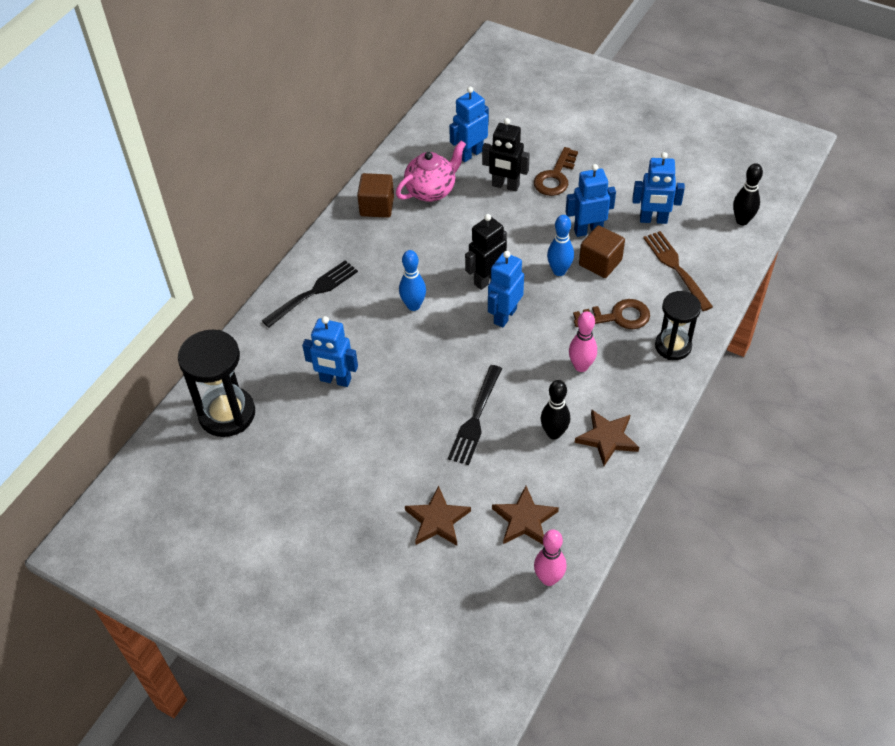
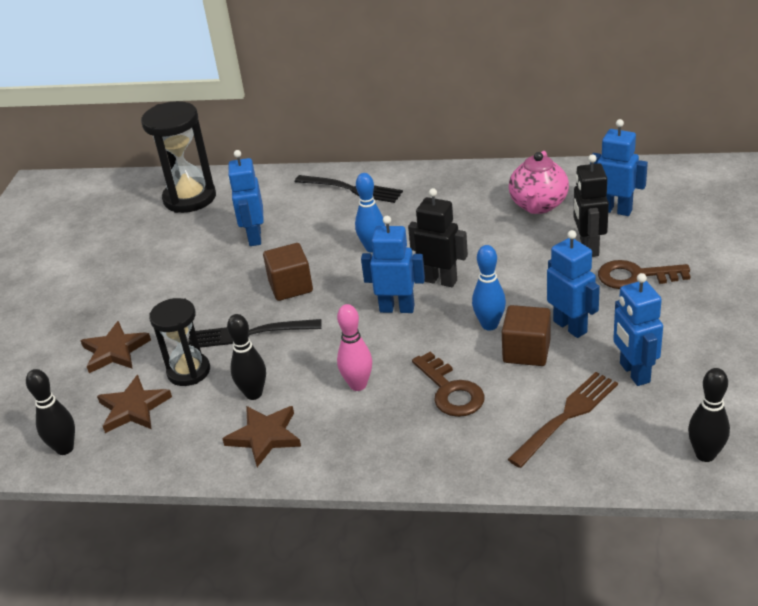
camera: 70 degrees right, 15 degrees down
(377, 206) = (488, 183): brown cube -> brown cube (290, 286)
(431, 190) = (538, 205): pink teapot -> pink teapot turned 75 degrees clockwise
(548, 579) = (65, 448): pink bowling pin -> black bowling pin
(673, 346) = (433, 451): black hourglass -> black hourglass (188, 371)

